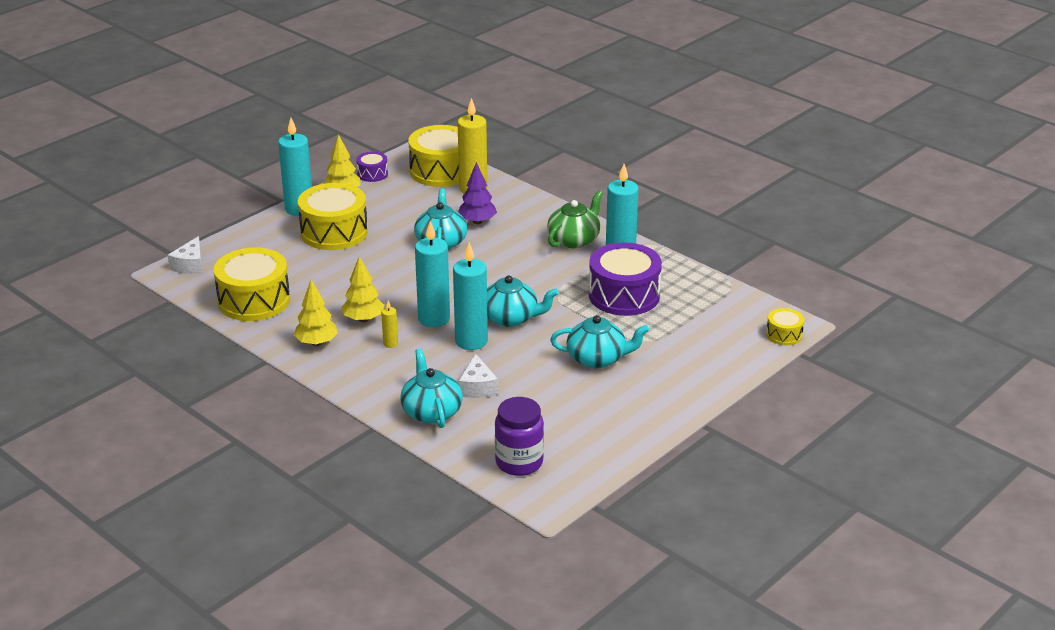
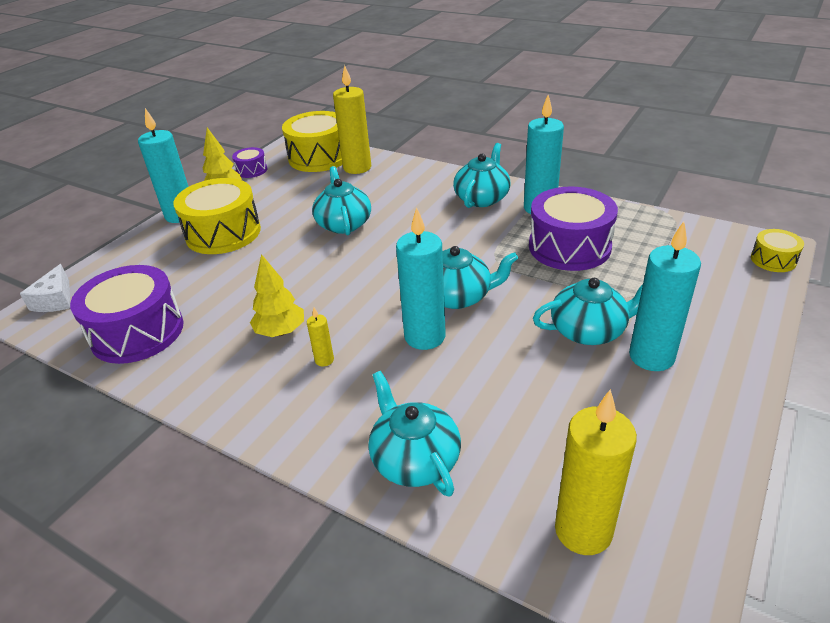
camera: 10 degrees left, 5 degrees up
(254, 300) = (137, 332): yellow drum -> purple drum
(316, 343) = (227, 377): yellow tree -> none
(434, 319) = (367, 315): turquoise candle -> turquoise candle (651, 357)
(477, 221) = (374, 197): purple tree -> none
(477, 387) = (461, 404): white cheese -> none
(519, 462) = (583, 530): purple jar -> yellow candle
(574, 240) = (482, 198): green teapot -> turquoise teapot

